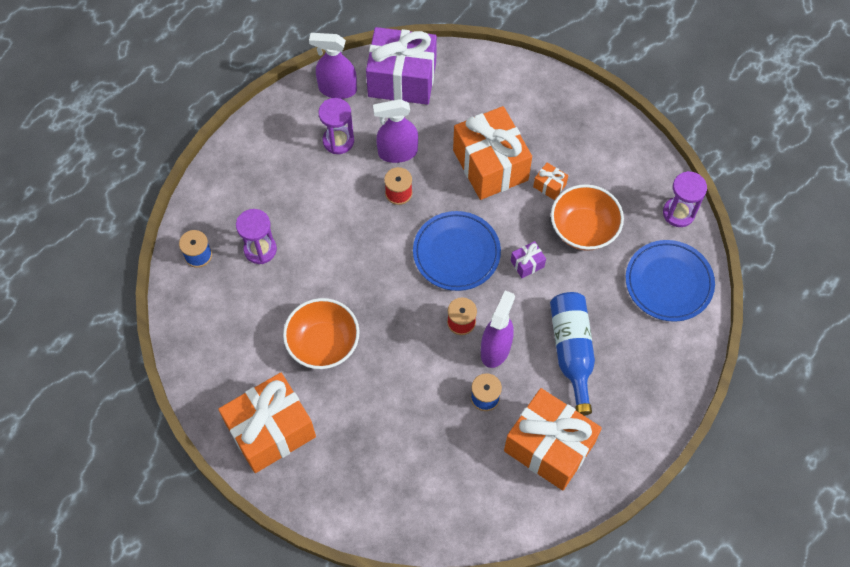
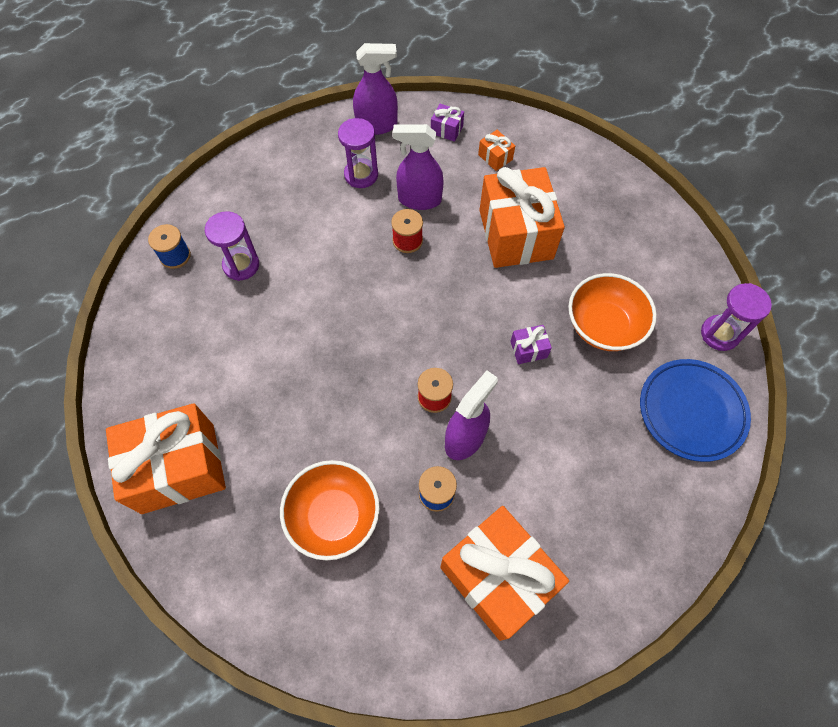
camera: 15 degrees right, 0 degrees up
(323, 343) = (272, 382): orange bowl -> orange bowl (334, 516)
(337, 89) = (377, 125): purple spray bottle -> purple spray bottle turned 150 degrees clockwise
(402, 79) = (446, 129): purple gift -> purple gift, size x0.40
(456, 253) = (451, 318): blue plate -> none
(549, 186) = (576, 270): orange gift -> orange gift (495, 157)
(572, 351) = (555, 464): blue bottle -> none

